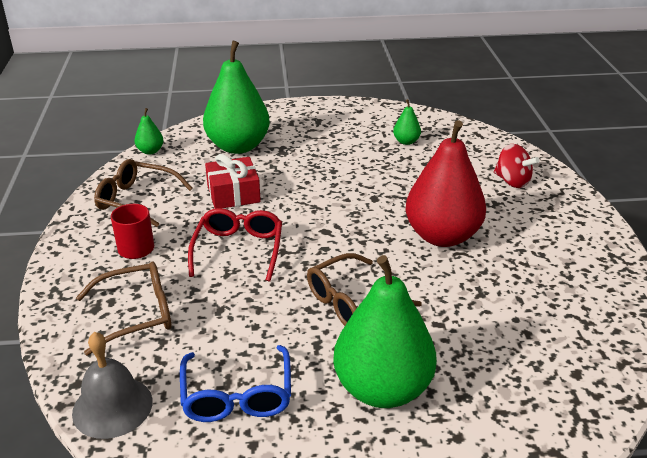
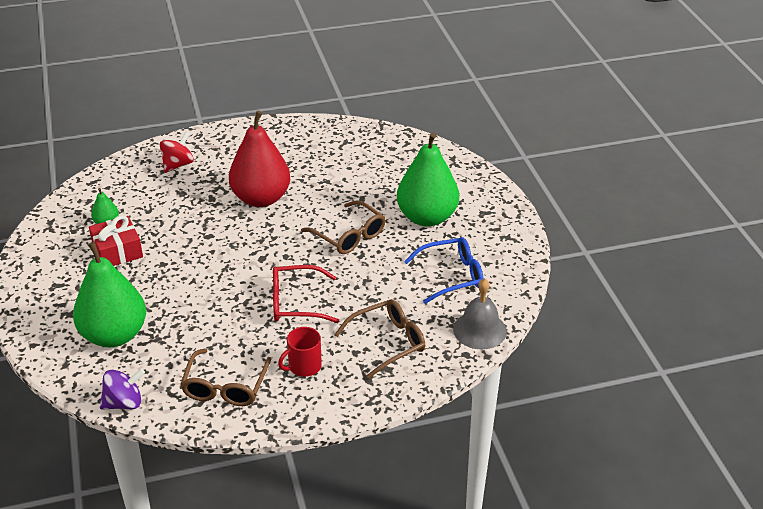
camera: 100 degrees left, 5 degrees up
(137, 314) = (388, 342): brown glasses -> brown glasses turned 90 degrees clockwise
(150, 151) = (124, 403): green pear -> purple spinning top
(233, 194) = (209, 321): red gift -> red gift (117, 251)

